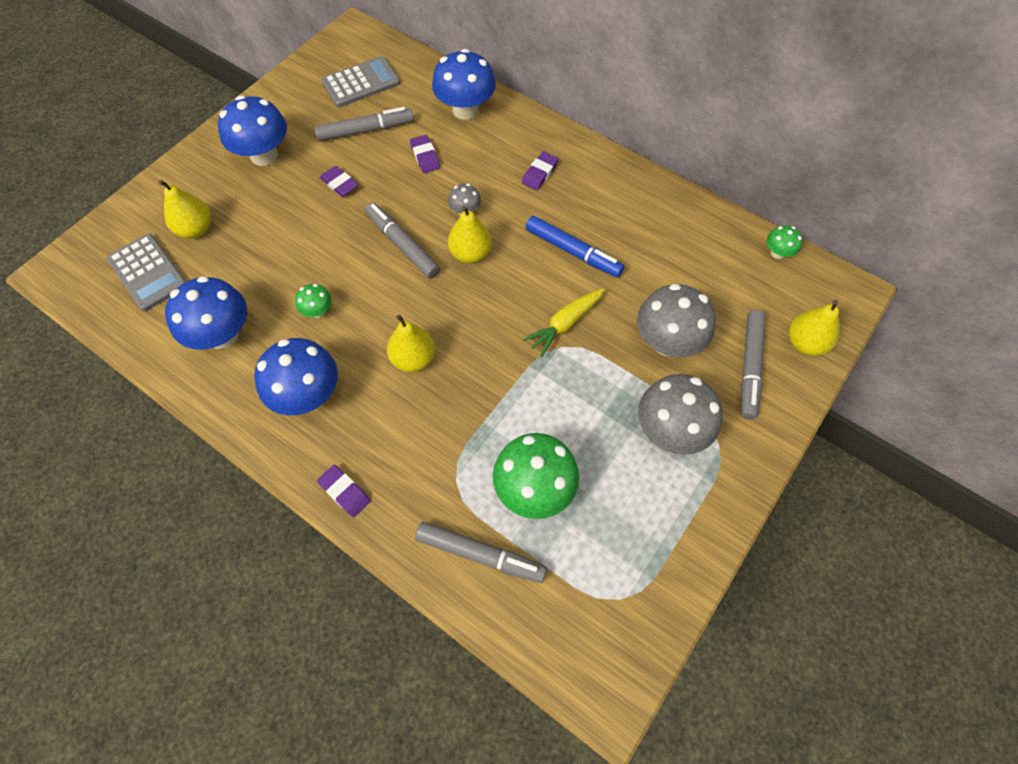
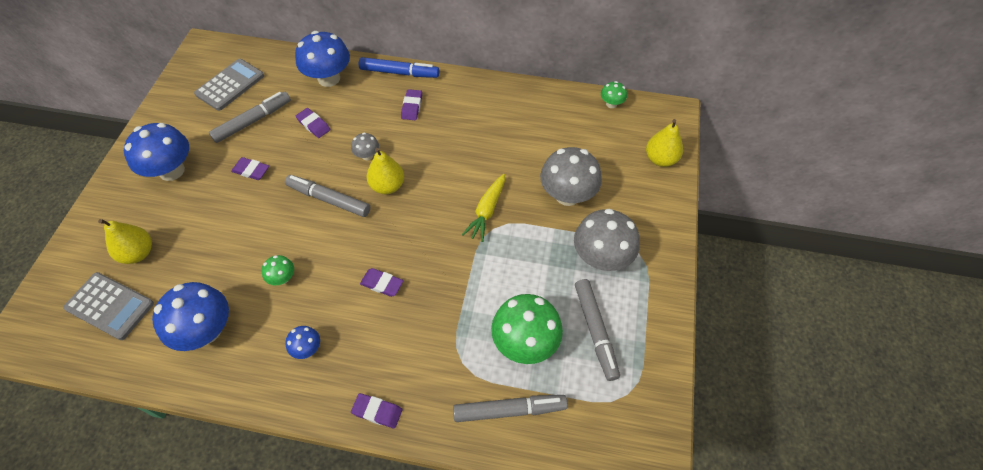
camera: 25 degrees left, 5 degrees down
(307, 395) = (307, 348): blue mushroom -> blue mushroom, size x0.49
(413, 359) = (382, 284): yellow pear -> purple eraser
(573, 252) = (466, 156): blue marker -> blue marker (399, 73)
(749, 367) = (632, 190): grey marker -> grey marker (595, 331)

